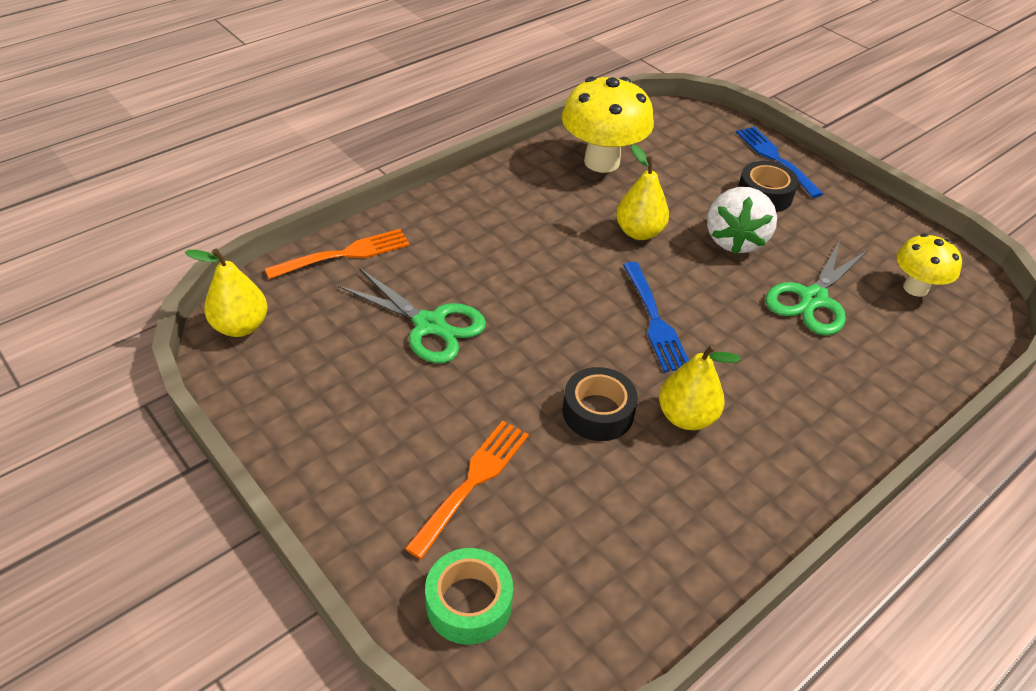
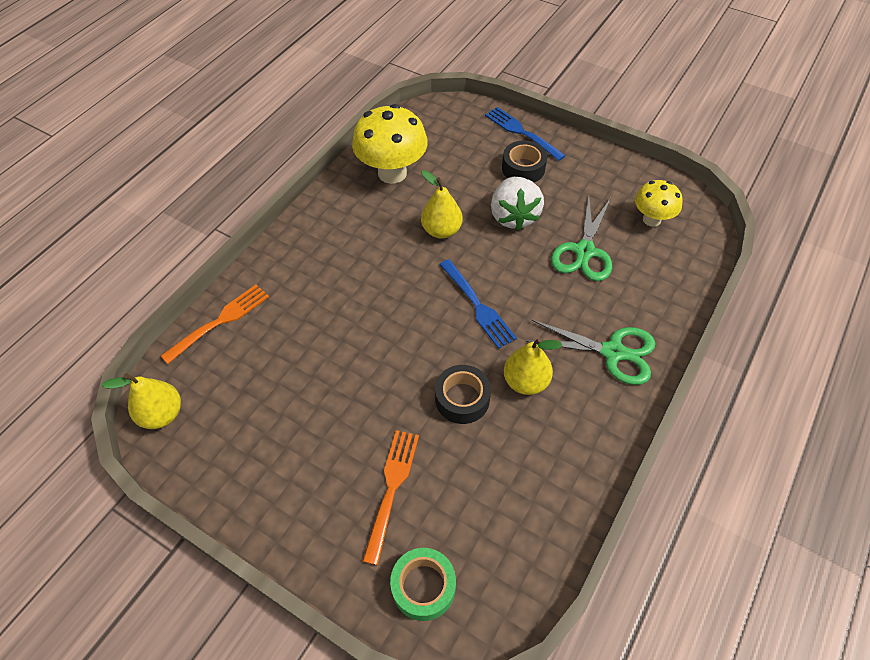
camera: 15 degrees left, 10 degrees up
(429, 325) = (311, 364): green scissors -> green scissors (612, 352)

